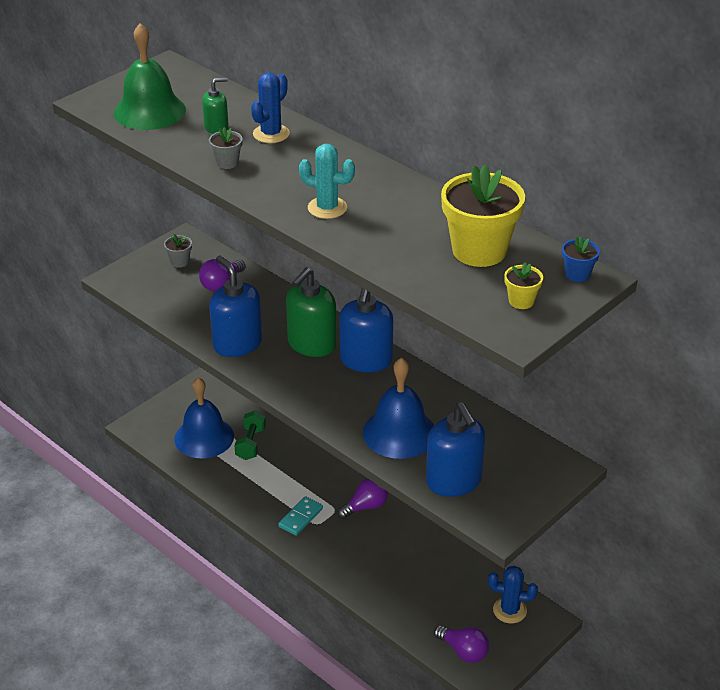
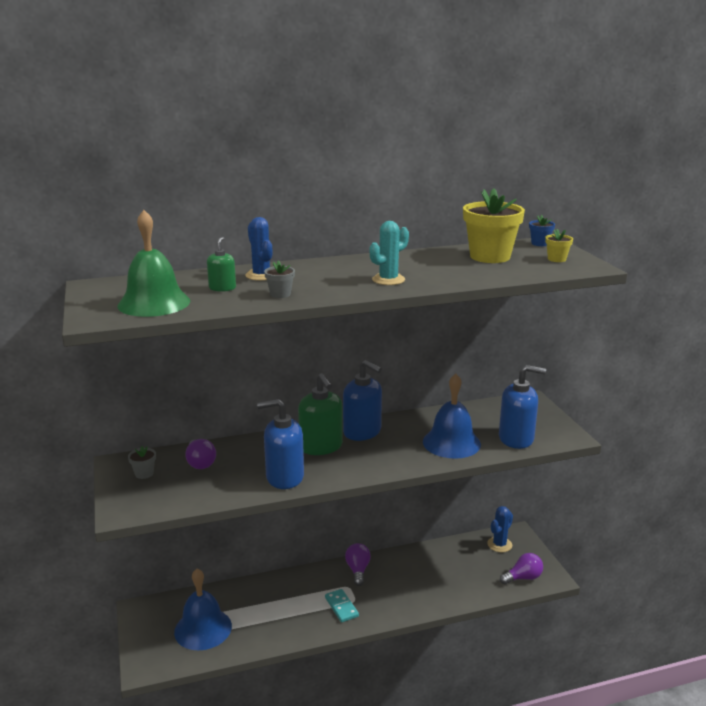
camera: 60 degrees left, 15 degrees down
(251, 444) = (238, 604): green dumbbell -> none

